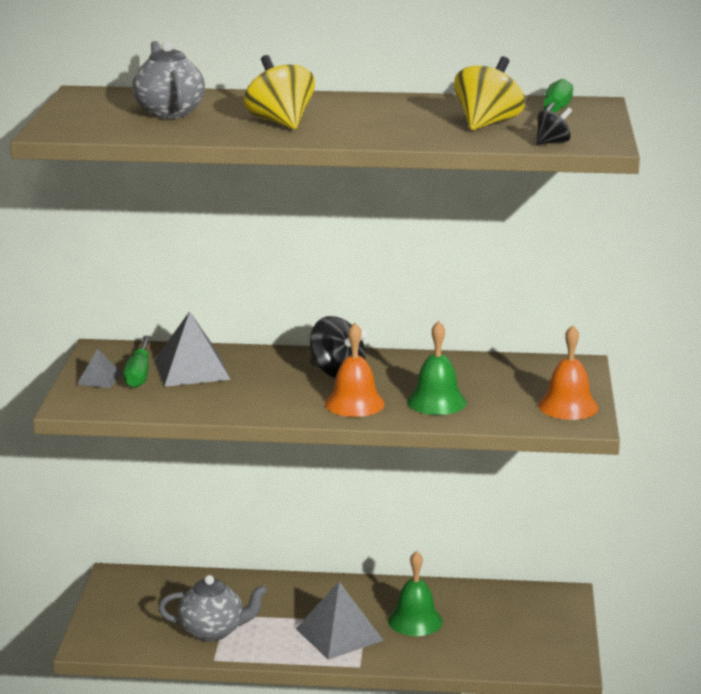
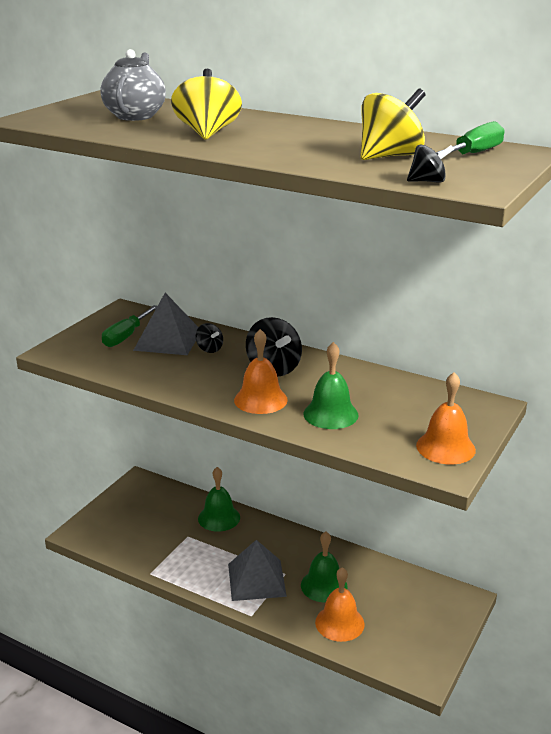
camera: 25 degrees right, 5 degrees up
(99, 379) = (95, 334): grey pyramid -> none
(213, 631) = (168, 548): grey teapot -> none
(247, 589) = (219, 518): none -> green bell
(248, 369) = (209, 349): none -> black spinning top
(456, 648) = (339, 623): none -> orange bell

